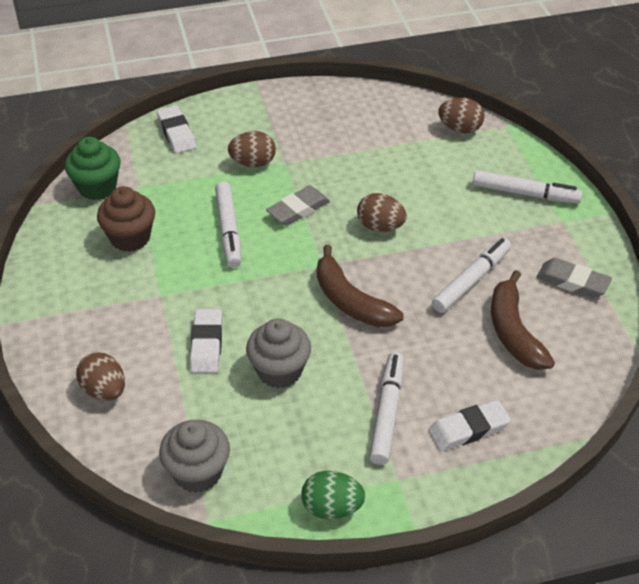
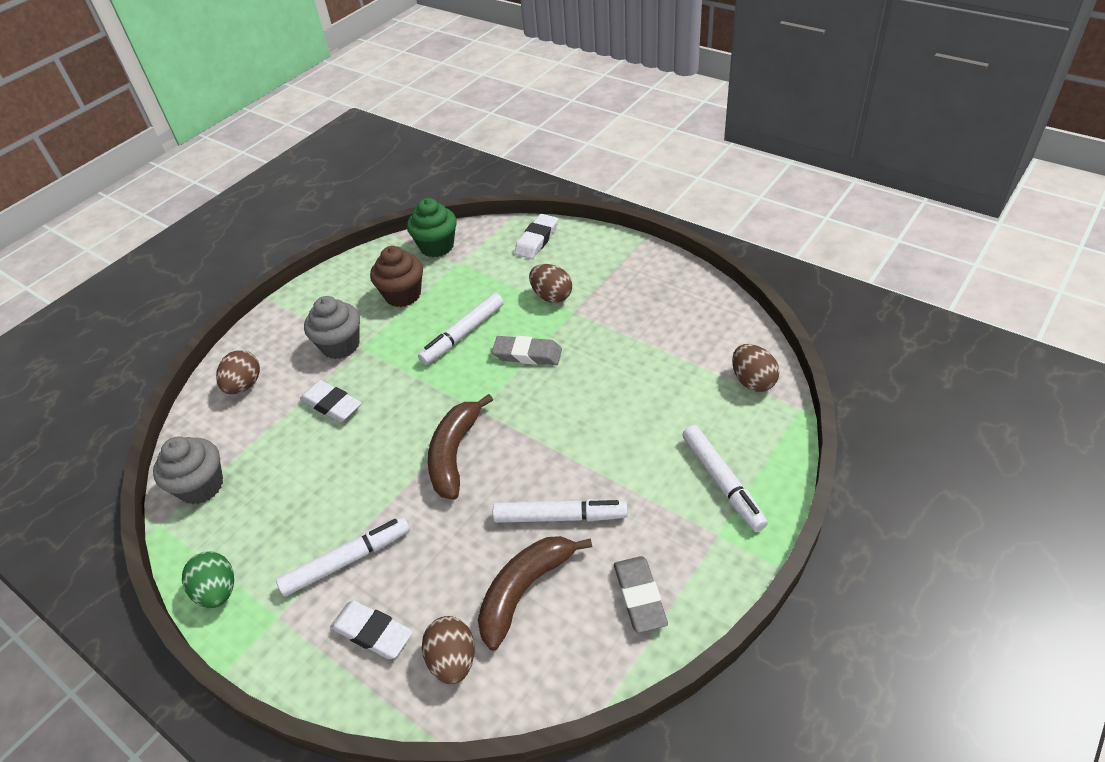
camera: 55 degrees right, 0 degrees up
(207, 344) = (332, 405): white eraser -> white eraser turned 75 degrees clockwise
(279, 371) = (339, 463): grey cupcake -> grey cupcake (340, 345)
(380, 226) = (562, 414): brown egg -> brown egg (453, 660)

